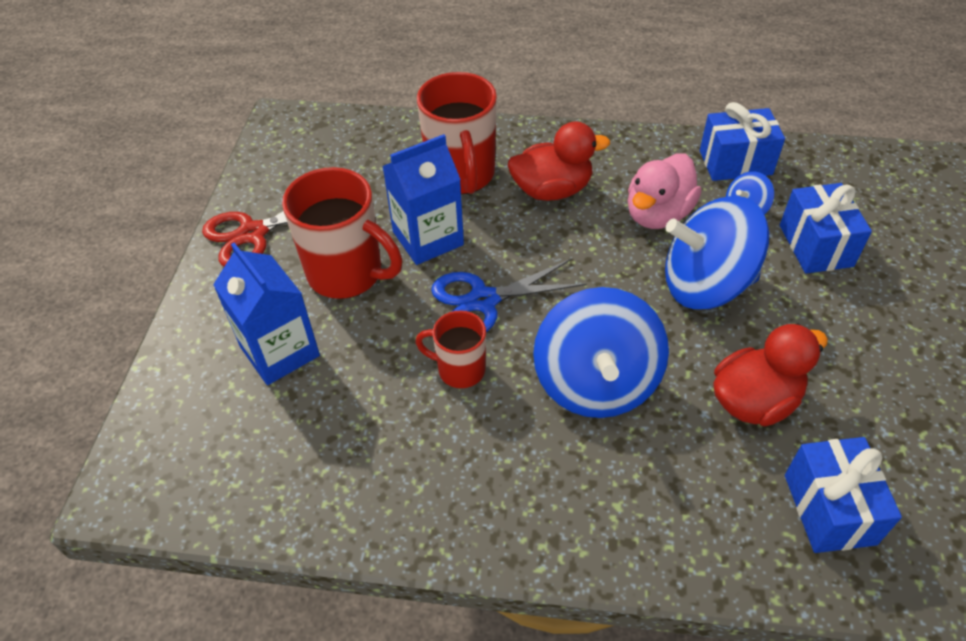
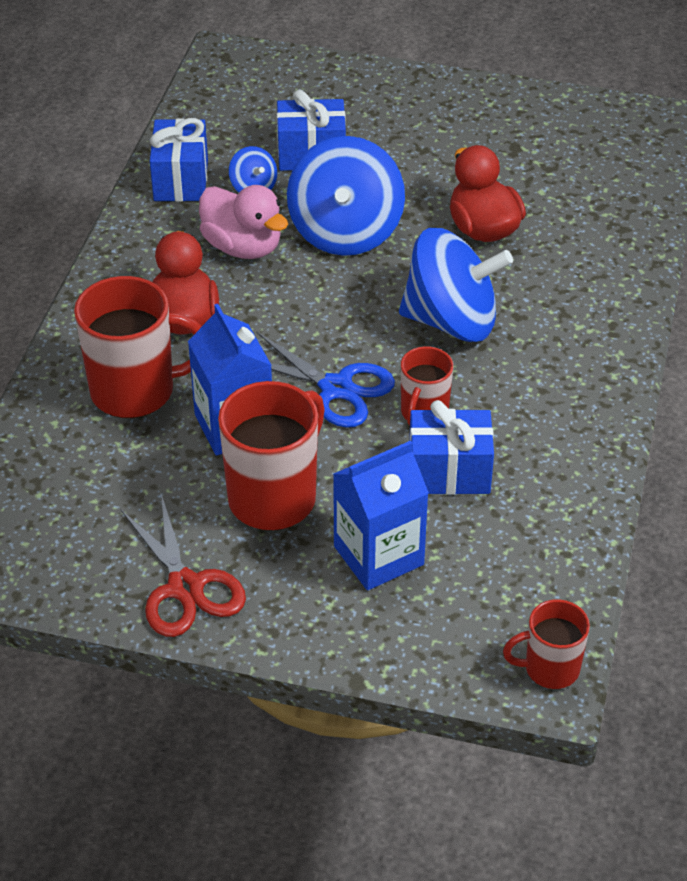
camera: 85 degrees left, 5 degrees down
(134, 495) = (549, 669): none -> red mug
(483, 300) = (336, 388): blue scissors -> blue scissors turned 45 degrees counterclockwise
(829, 509) = (588, 212): blue gift -> blue gift (449, 472)

